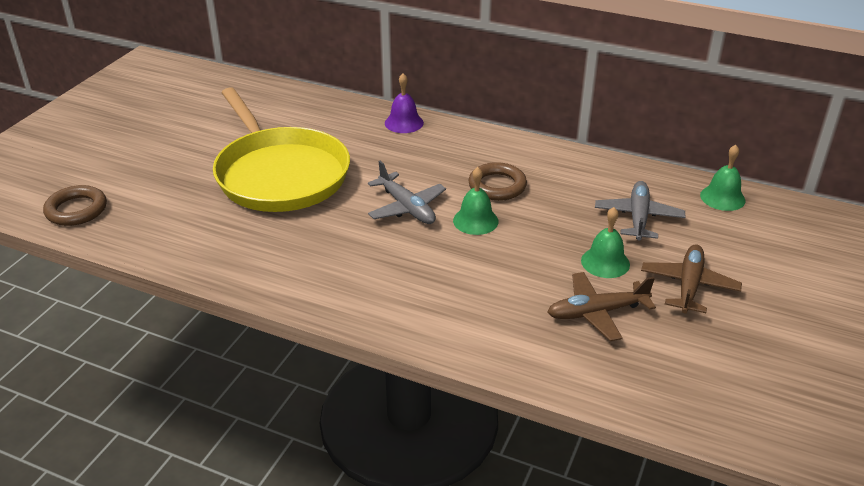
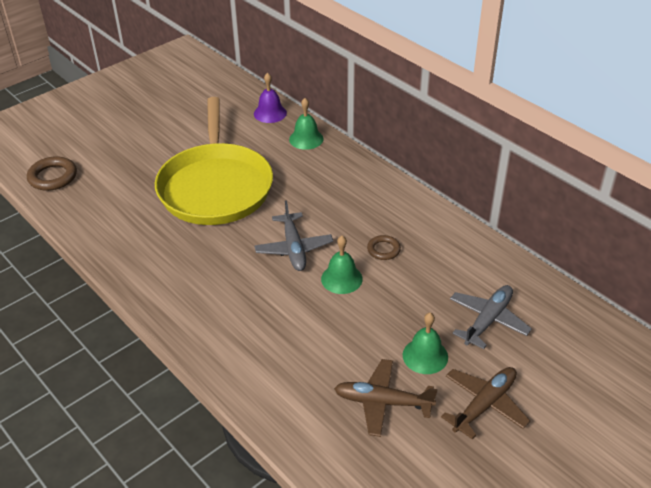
camera: 25 degrees right, 5 degrees up
(404, 123) = (347, 163): purple bell -> purple bell (270, 113)
(497, 186) = (383, 250): brown ring -> brown ring, size x0.62
(722, 197) = (585, 325): green bell -> green bell (306, 139)

